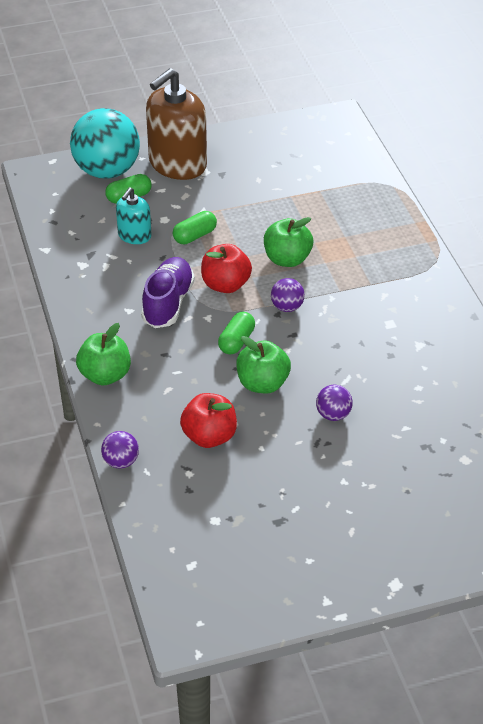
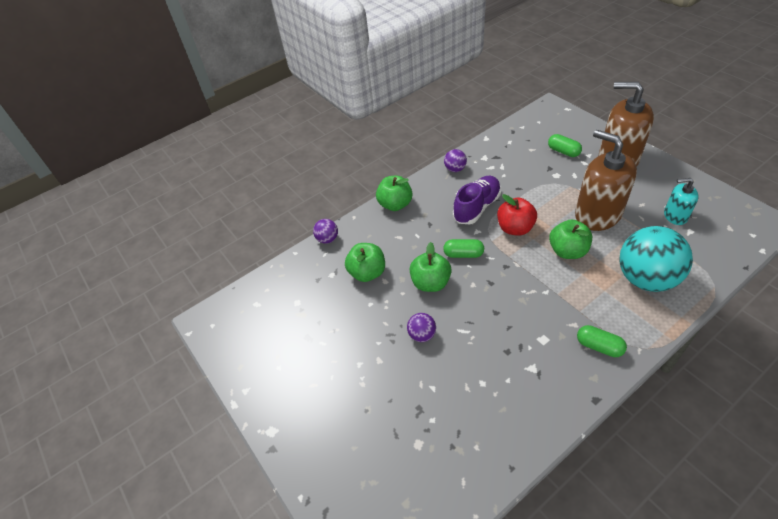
camera: 75 degrees right, 5 degrees up
(107, 171) = (579, 133): turquoise ball -> turquoise ball (645, 278)
(134, 236) = (528, 168): turquoise soap dispenser -> turquoise soap dispenser (675, 215)
(168, 303) = (477, 207): purple shoe -> purple shoe turned 45 degrees counterclockwise
(195, 236) = (552, 195): green capsule -> green capsule (599, 346)
(209, 437) = (367, 273): red apple -> green apple
(250, 215) = (597, 214): none -> brown soap dispenser
(287, 307) = (516, 269): purple ball -> purple ball (455, 169)

